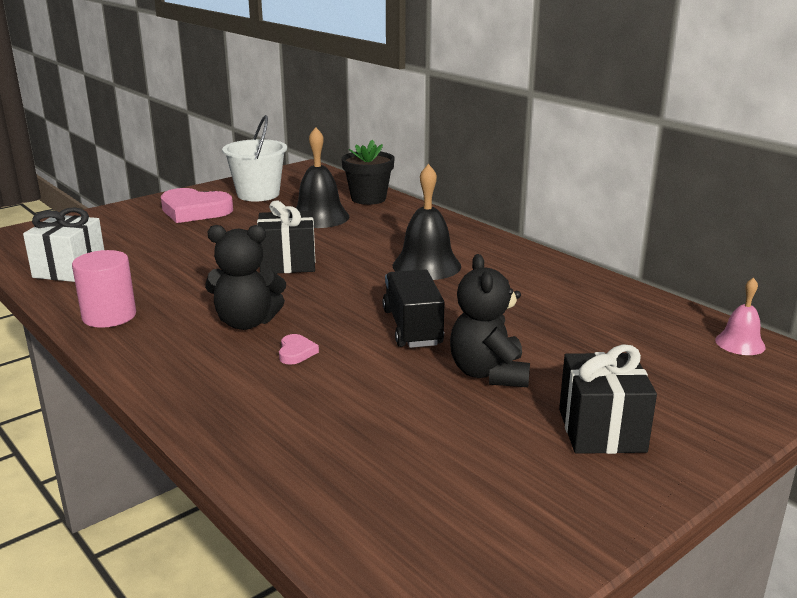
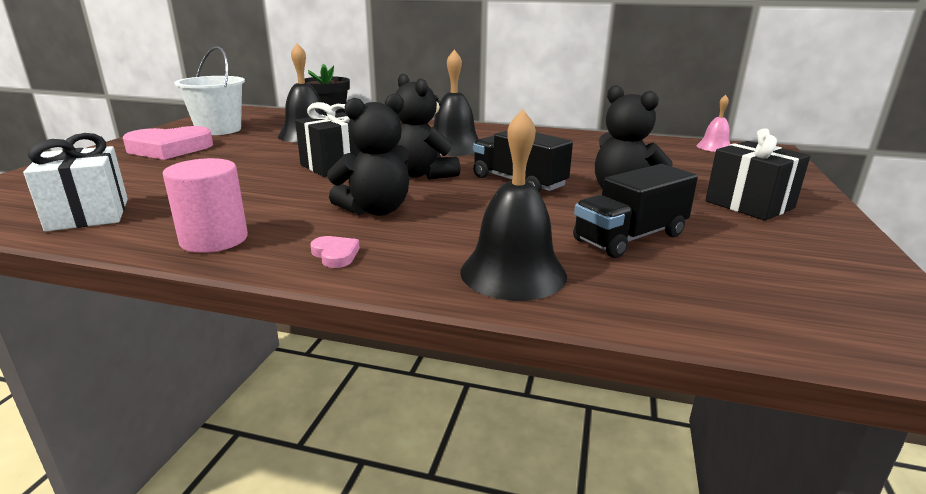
camera: 35 degrees left, 0 degrees up
(248, 417) = (513, 273): none -> black bell
(296, 352) = (461, 218): pink heart -> pink heart (335, 255)
(342, 294) = (423, 174): none -> black teddy bear
(399, 421) = (630, 238): none -> black truck

